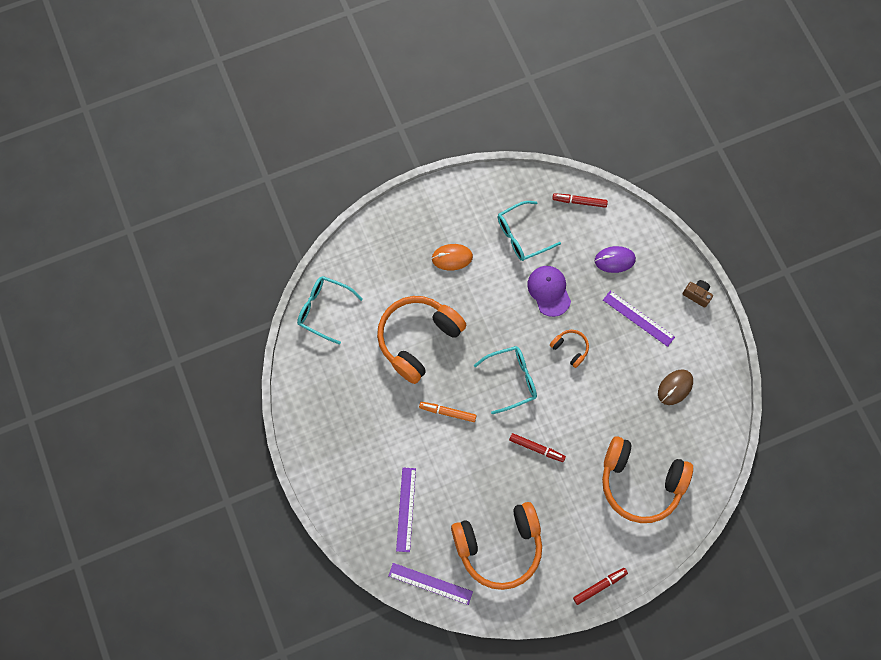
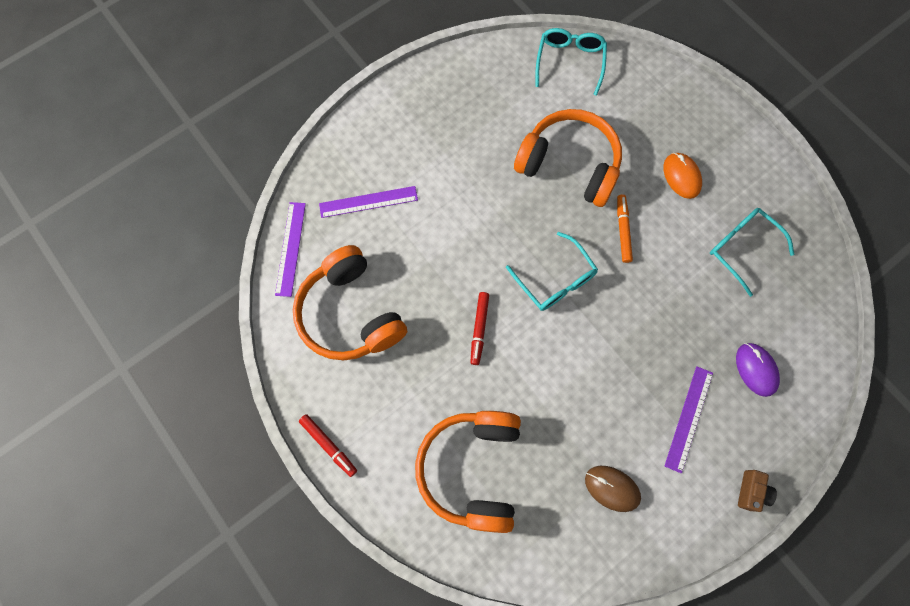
camera: 75 degrees right, 0 degrees up
(447, 412) = (492, 218): orange marker -> orange marker (622, 230)
(549, 291) = (683, 297): purple cap -> none
(570, 348) = (618, 340): orange headphones -> none
(579, 202) = (816, 307): red marker -> none

